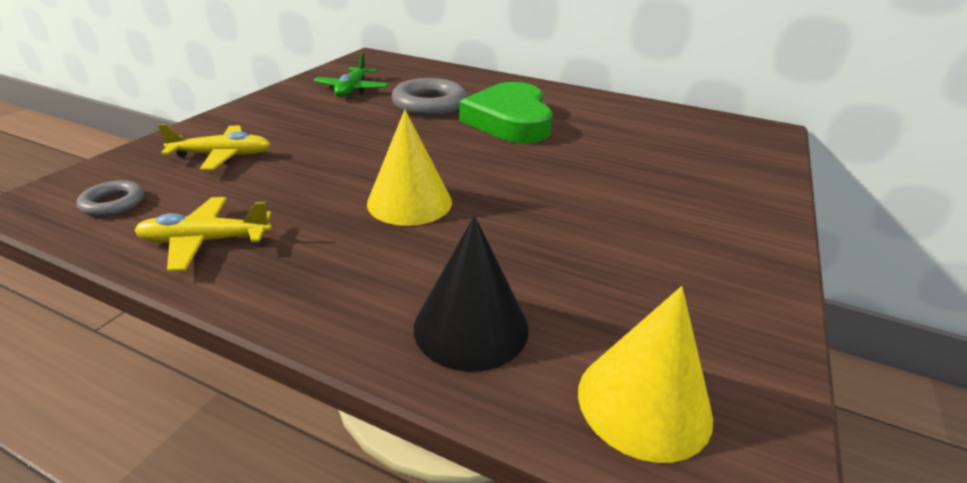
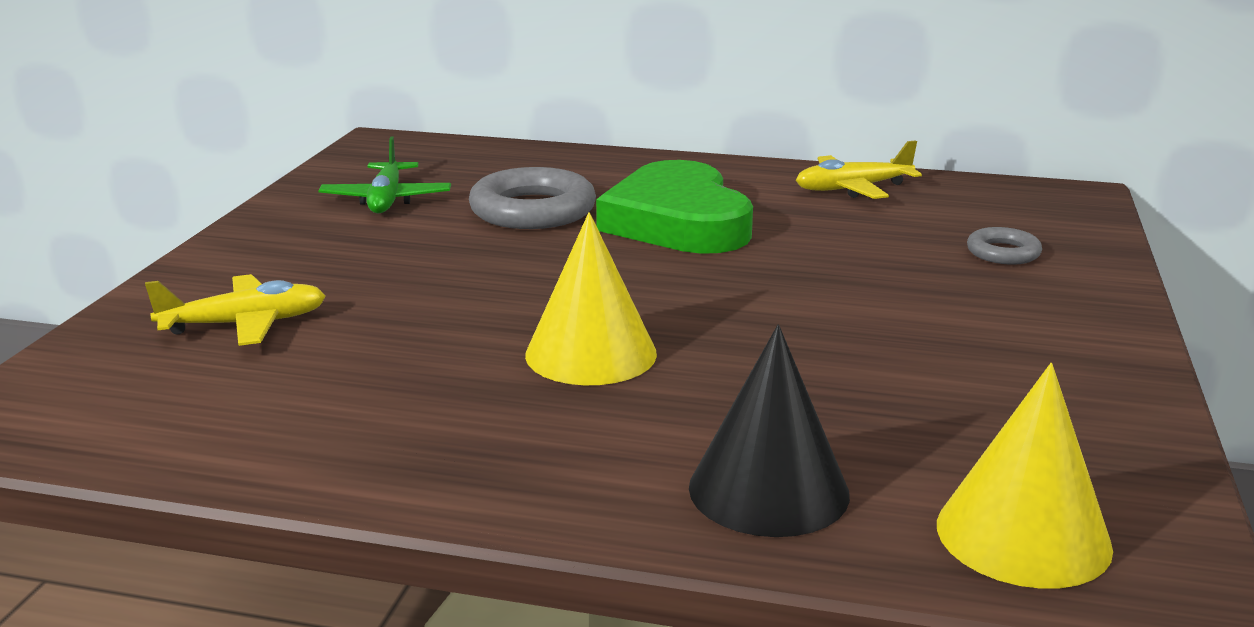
camera: 10 degrees left, 10 degrees down
(113, 203) = (123, 410): grey ring -> grey ring (1003, 253)
(206, 241) = (317, 441): yellow plane -> yellow plane (852, 189)

